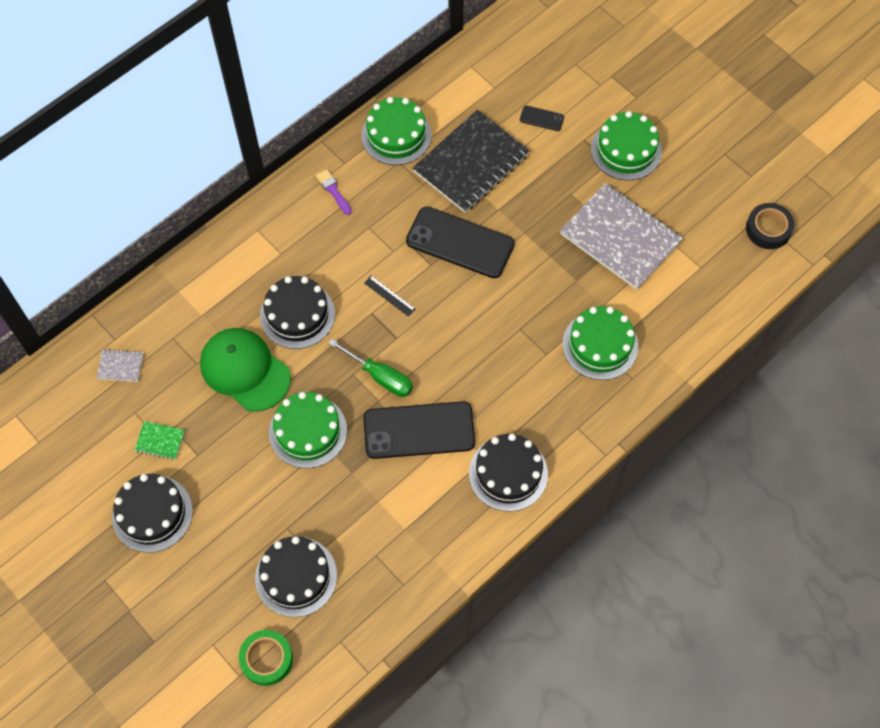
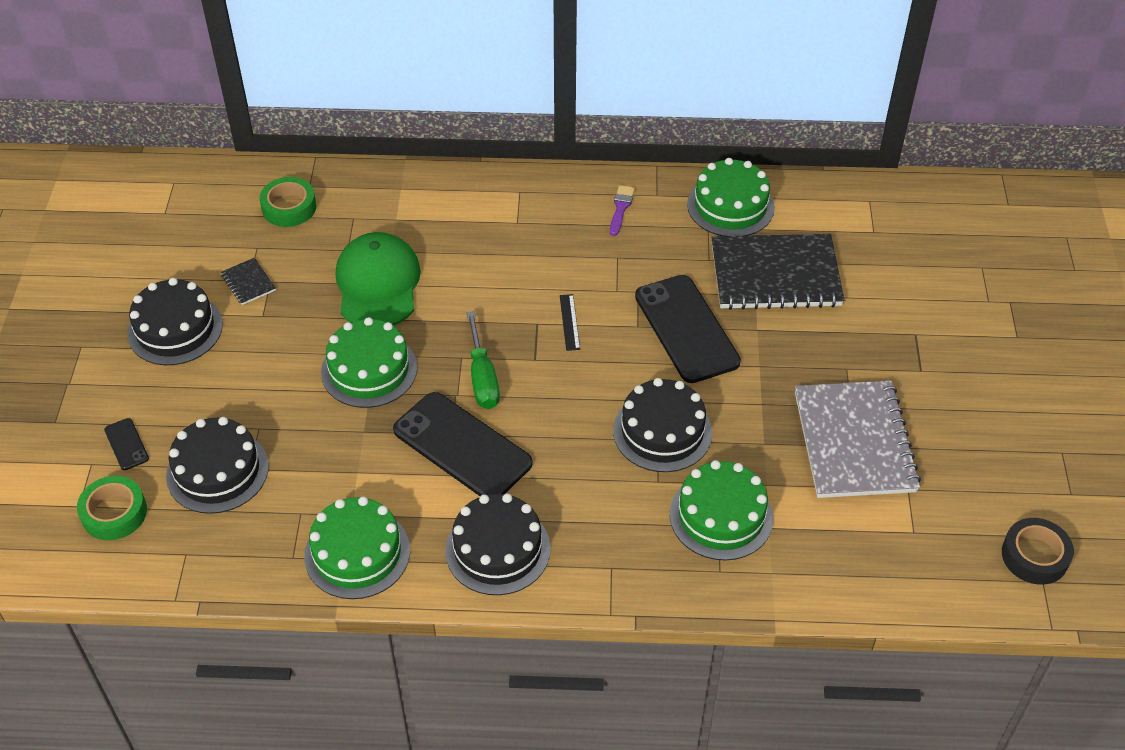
camera: 45 degrees right, 15 degrees down
(120, 366) = (289, 207): grey notebook -> green tape
(160, 441) = (248, 282): green notebook -> black notebook
(297, 315) = (472, 277): black cake -> black cake (662, 431)
(541, 118) = (891, 287): black phone -> black phone (126, 444)
(626, 150) = (951, 373): green cake -> green cake (357, 553)

